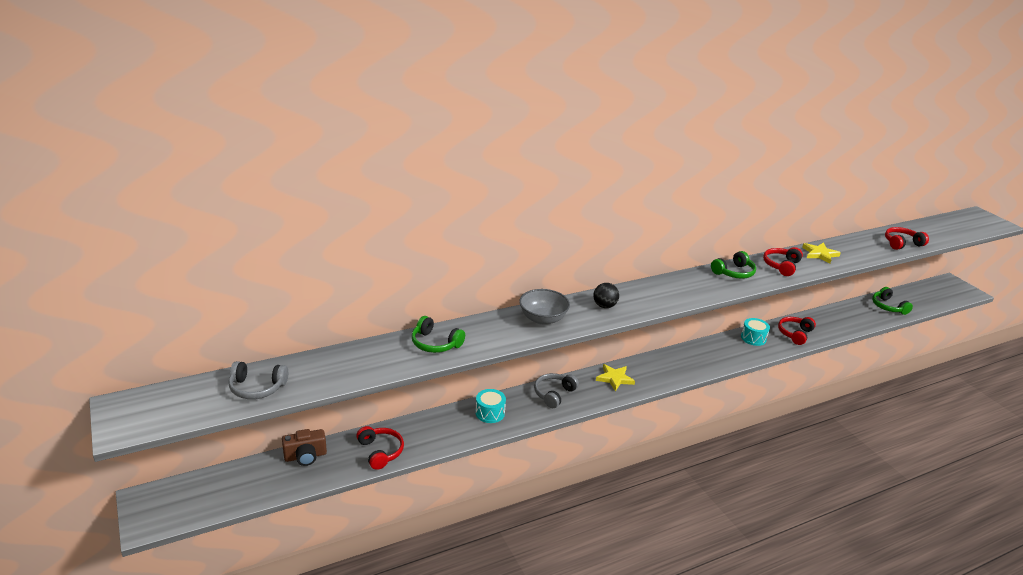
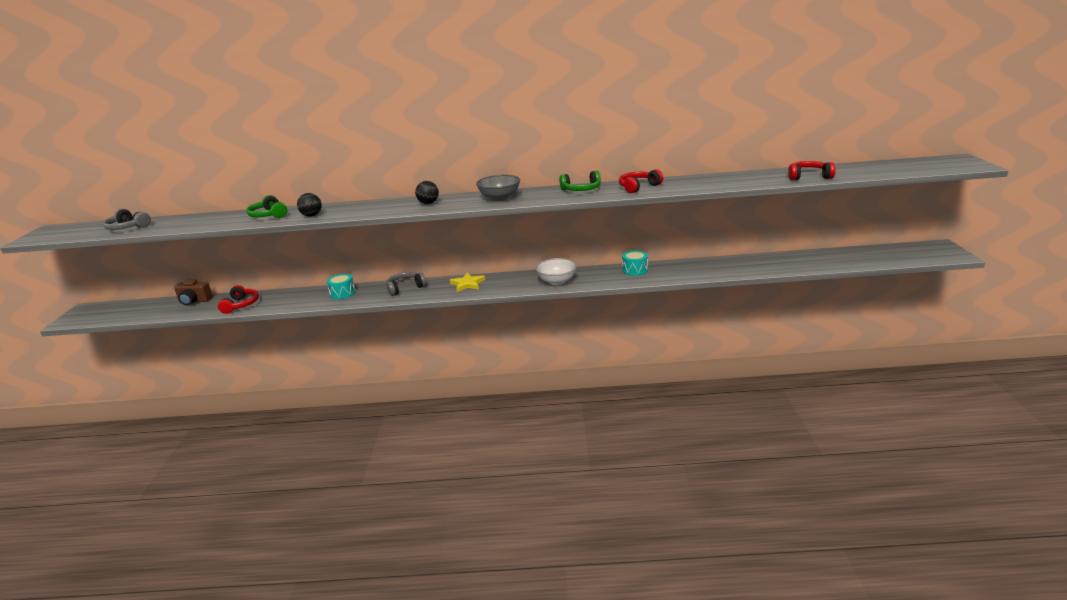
camera: 30 degrees right, 5 degrees down
(493, 339) = (312, 215): none -> black ball
(543, 319) = (367, 207): grey bowl -> grey bowl (500, 198)
(698, 362) = (557, 281): none -> white bowl
(795, 334) = (683, 271): red headphones -> none
(820, 254) = (695, 181): yellow star -> none
(888, 307) = (823, 259): green headphones -> none

